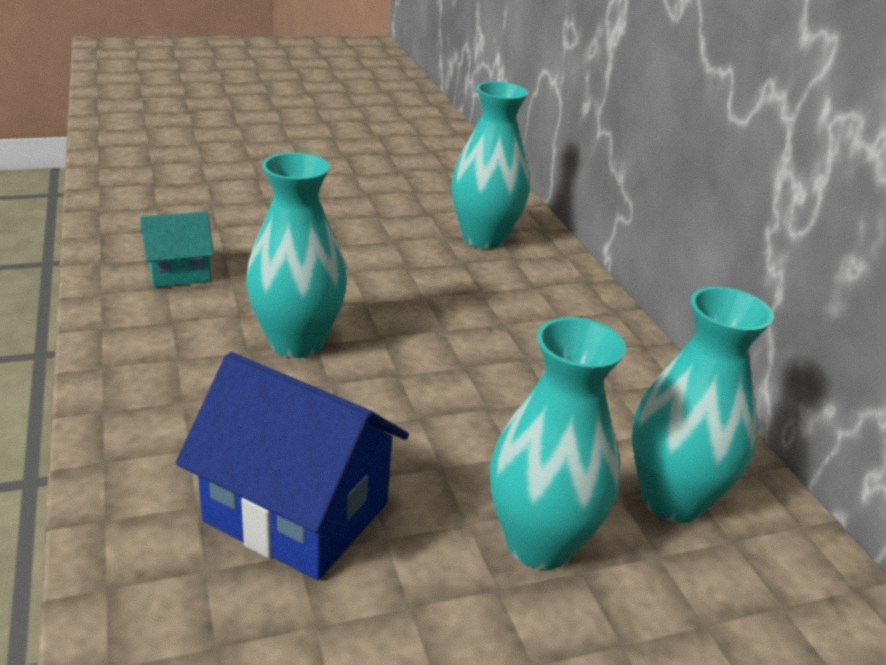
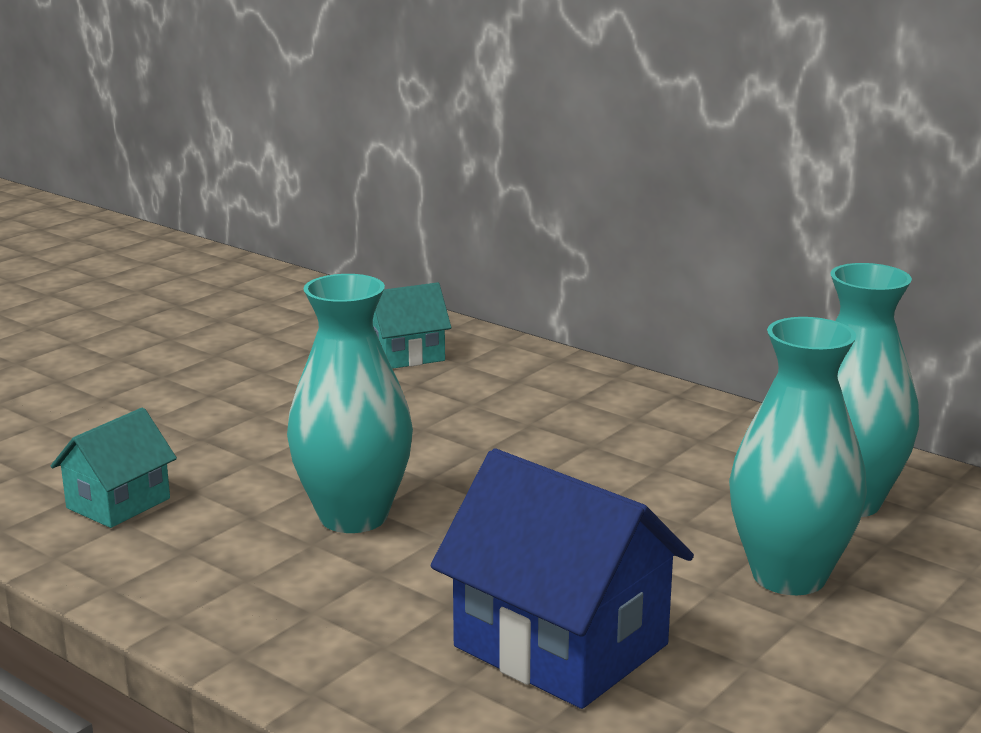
camera: 30 degrees left, 10 degrees down
(297, 512) = (561, 645): blue house -> blue house turned 45 degrees clockwise
(484, 238) = (406, 355): turquoise vase -> turquoise house

